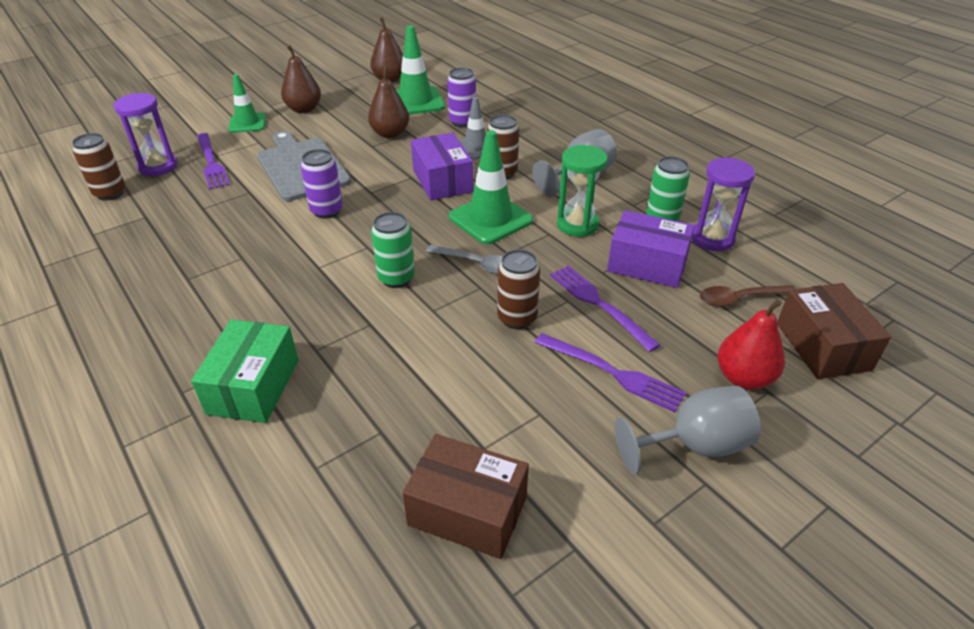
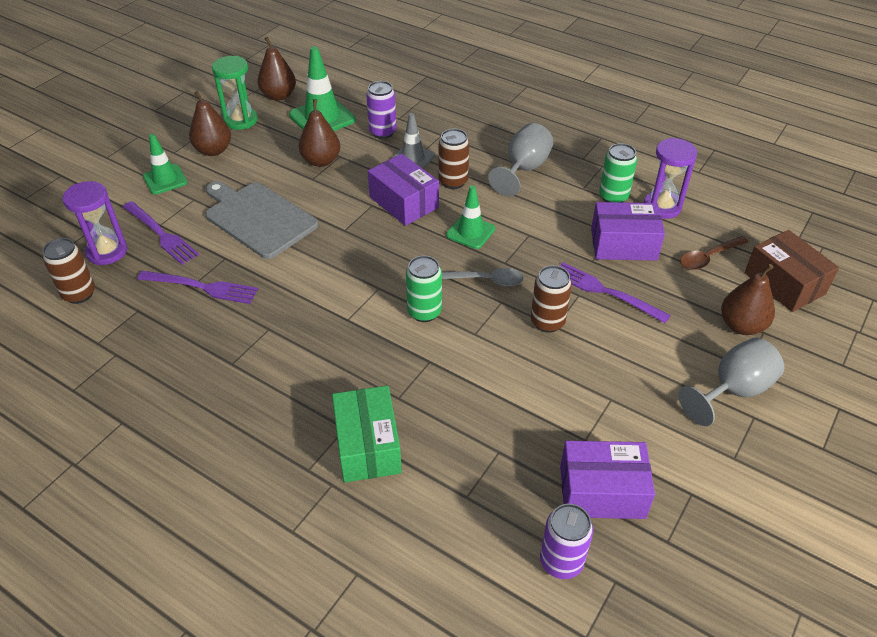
camera: 20 degrees left, 5 degrees up
(326, 211) = (315, 260): purple can -> purple can (561, 562)
(467, 511) = (602, 492): brown box -> purple box
(490, 219) = (470, 232): green traffic cone -> green traffic cone, size x0.64
(577, 225) = (547, 220): green hourglass -> green hourglass (240, 120)
(614, 373) = (648, 349): purple fork -> purple fork (203, 287)
(743, 378) = (741, 326): red pear -> brown pear

